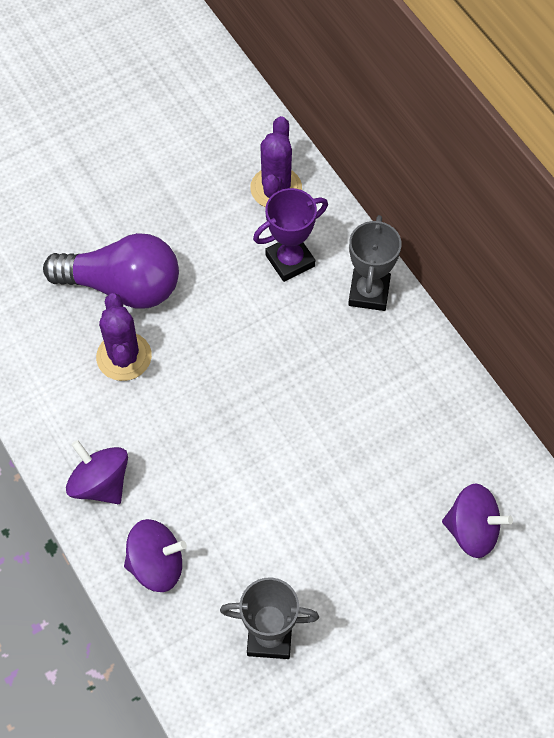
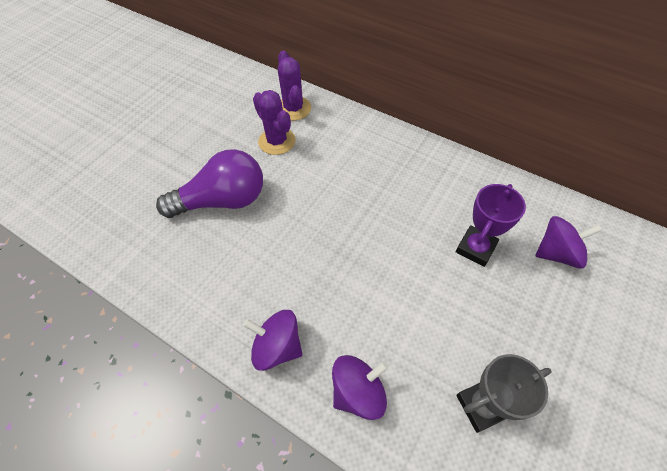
camera: 25 degrees left, 5 degrees down
(124, 357) = (247, 245): purple cactus -> purple cactus (277, 141)
(290, 260) = (327, 143): purple trophy -> purple trophy (475, 248)
(369, 292) = (388, 141): grey trophy -> none

